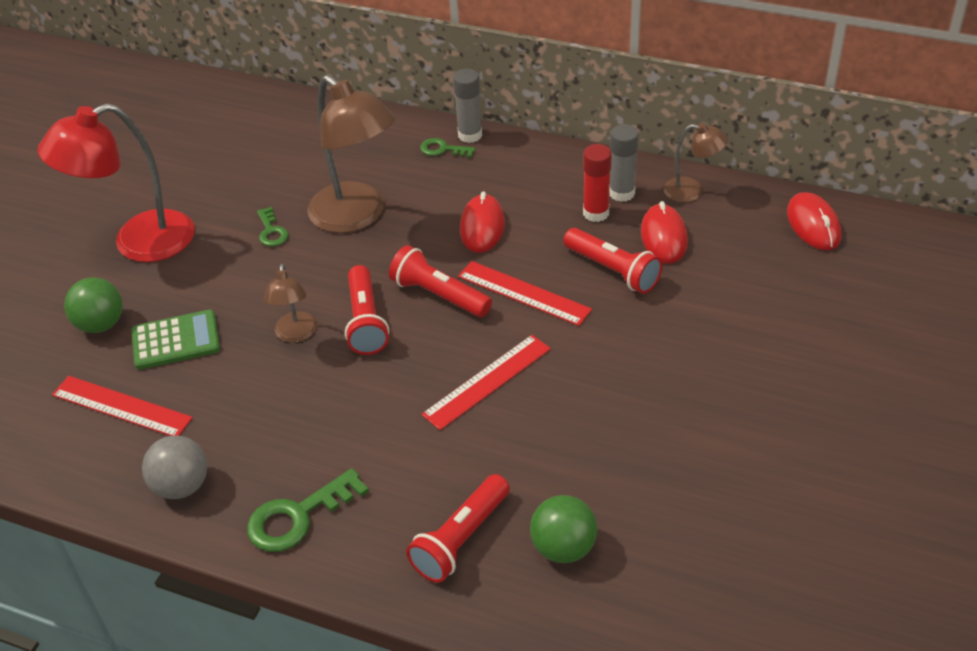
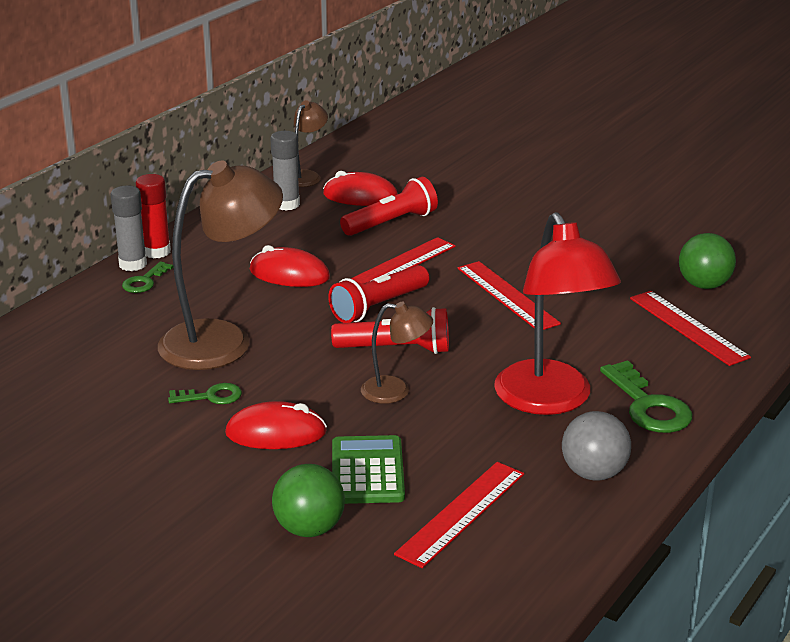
camera: 80 degrees left, 15 degrees down
(138, 243) = (165, 497): red lamp -> red lamp (550, 400)
(461, 539) = (688, 327): red flashlight -> red ruler
(596, 213) = (307, 219): red glue stick -> red glue stick (157, 252)
(813, 225) = (382, 140): red mouse -> red mouse (276, 433)

